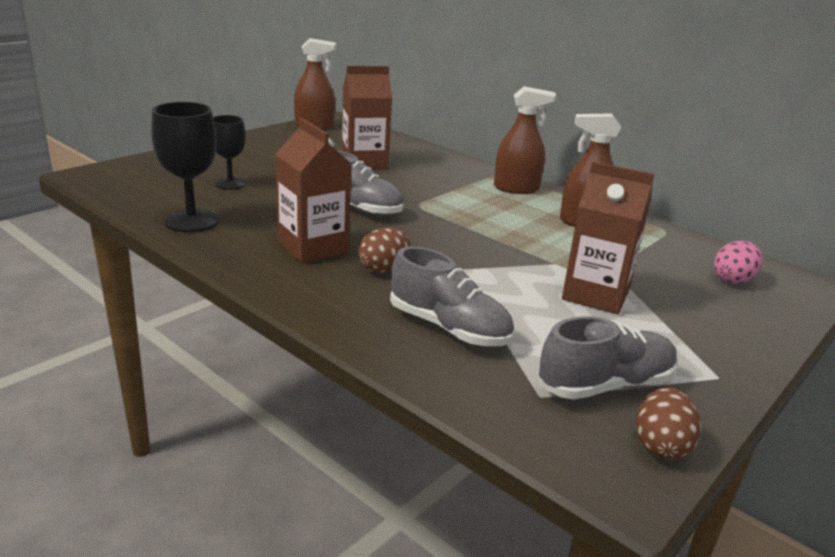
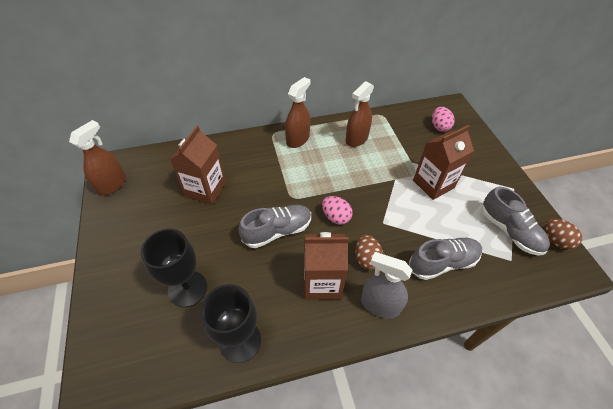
camera: 55 degrees left, 25 degrees up
(230, 183) = (187, 289): black goblet -> black goblet, size x1.53
(320, 291) = (380, 305): none -> grey spray bottle
(425, 236) = (336, 217): none -> pink egg
(605, 385) = (509, 231): grey shoe -> grey shoe turned 135 degrees clockwise

